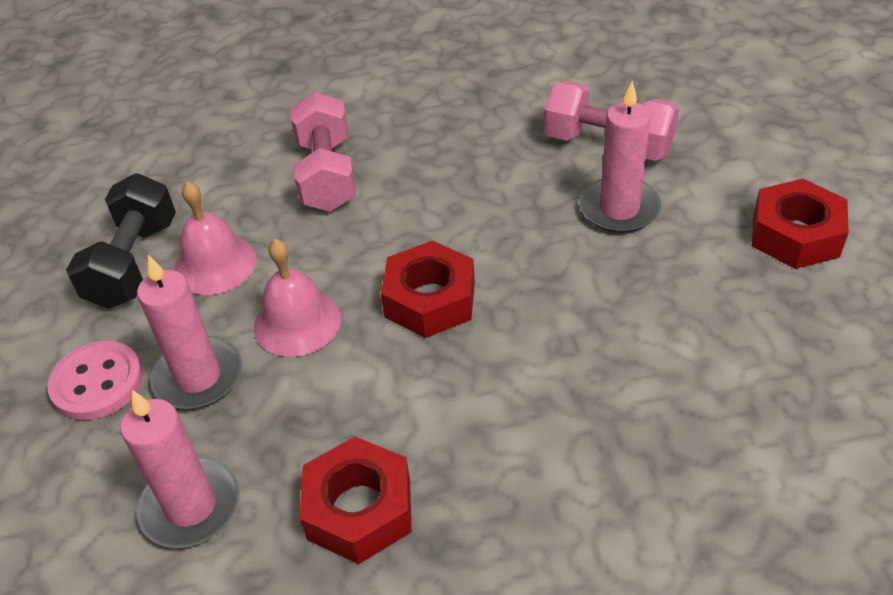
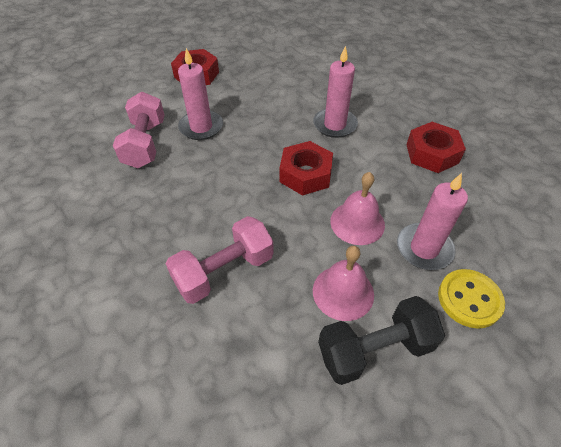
camera: 120 degrees left, 5 degrees up
(97, 383) = (469, 299): pink button -> yellow button
(191, 506) = (484, 209): pink candle -> pink candle (335, 125)

